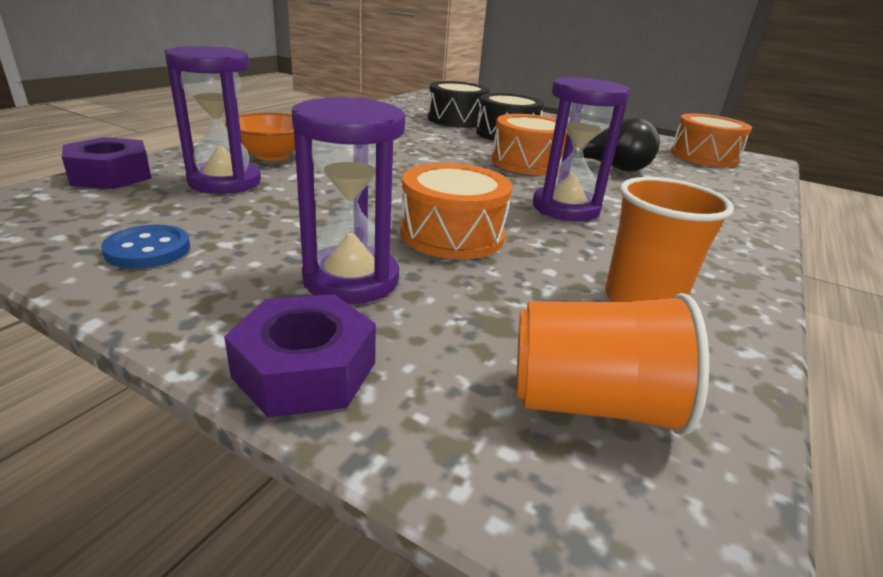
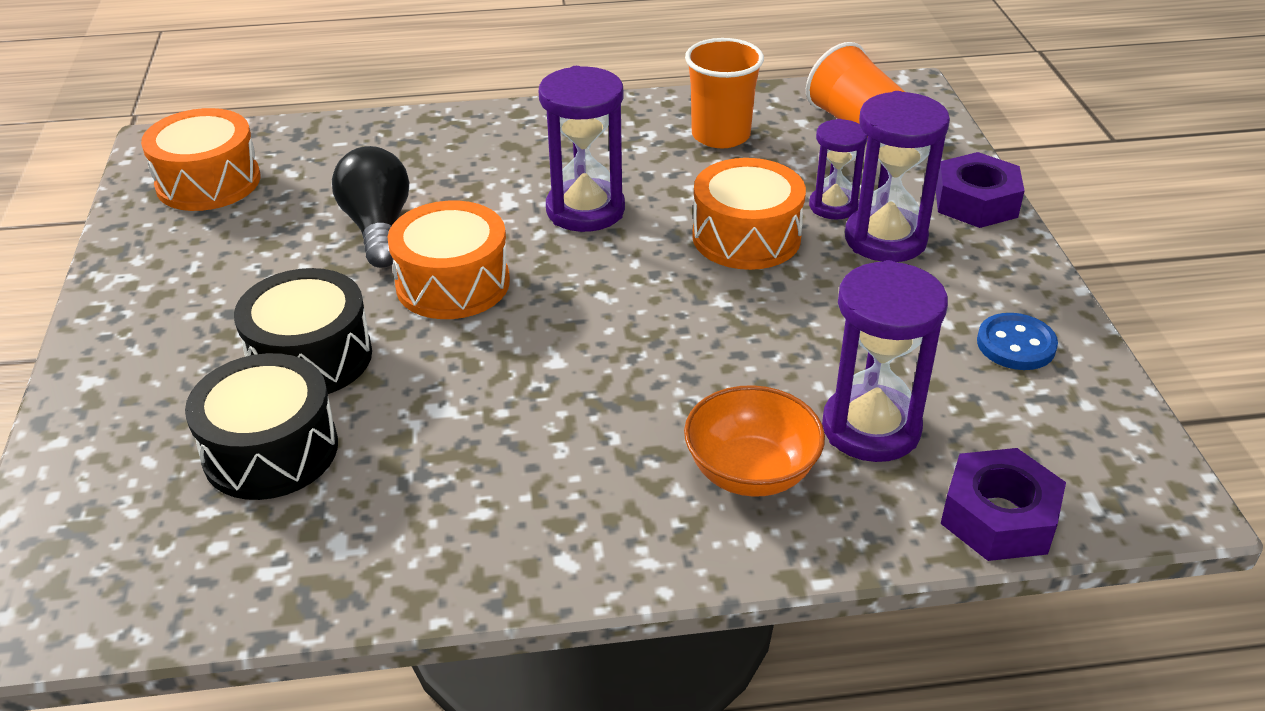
camera: 125 degrees left, 10 degrees up
(437, 286) = (833, 206): none -> purple hourglass

